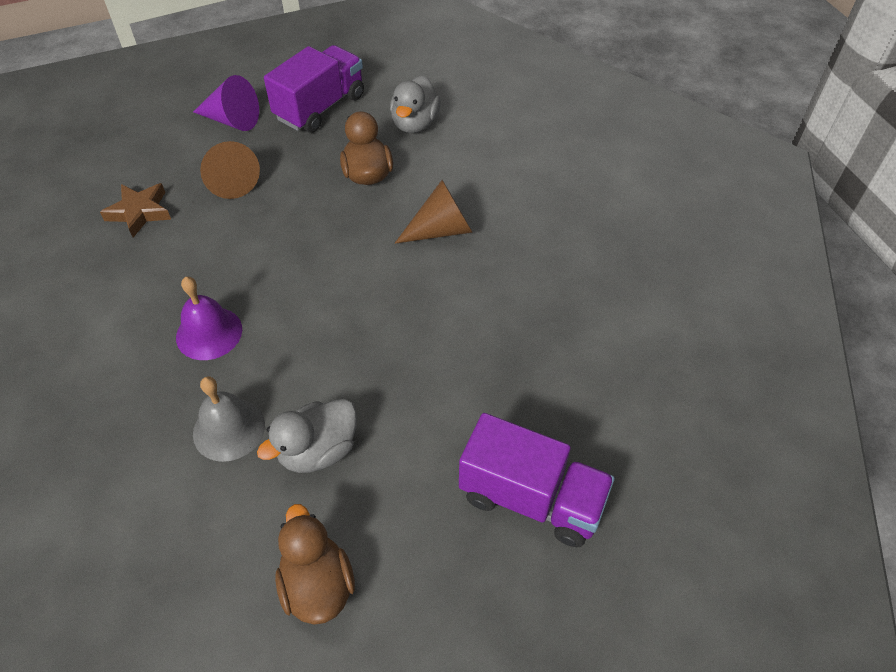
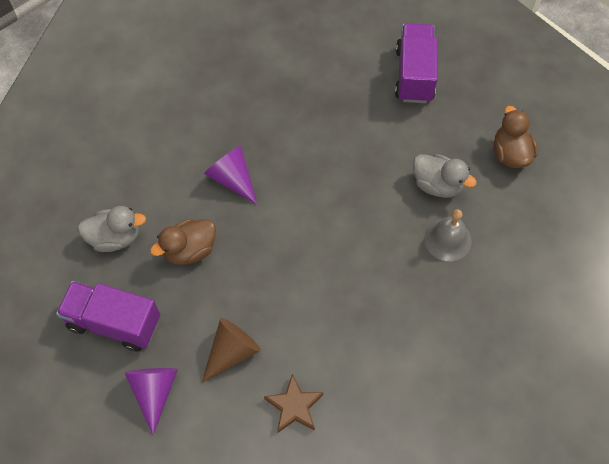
camera: 110 degrees left, 10 degrees up
(209, 333) = (385, 288): purple bell -> none
(317, 585) = (510, 154): brown duck -> brown duck turned 120 degrees clockwise
(441, 230) = (232, 179): brown cone -> purple cone

